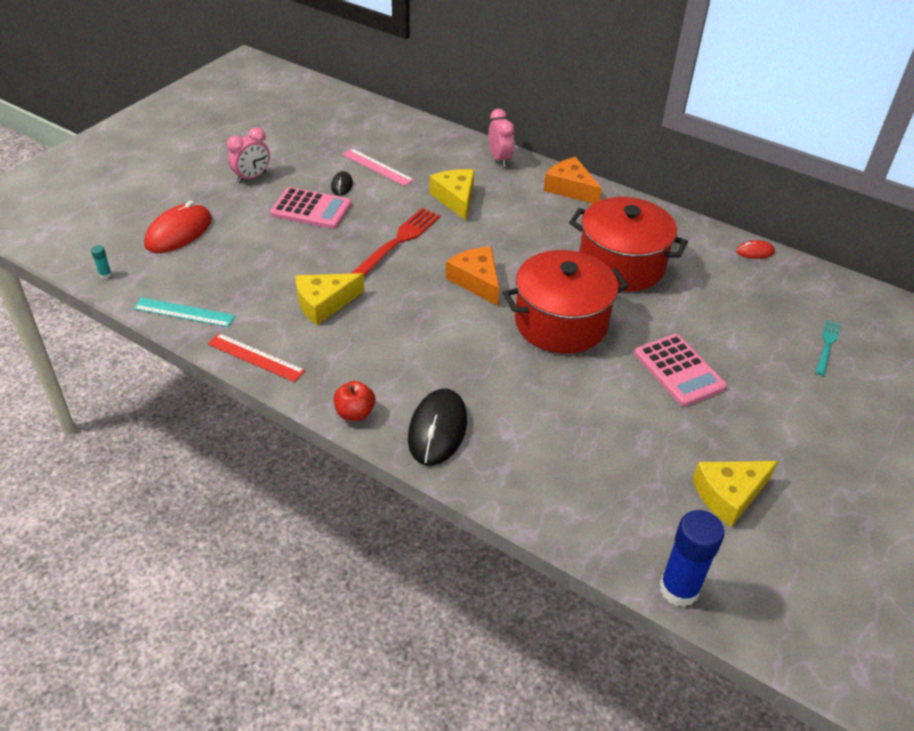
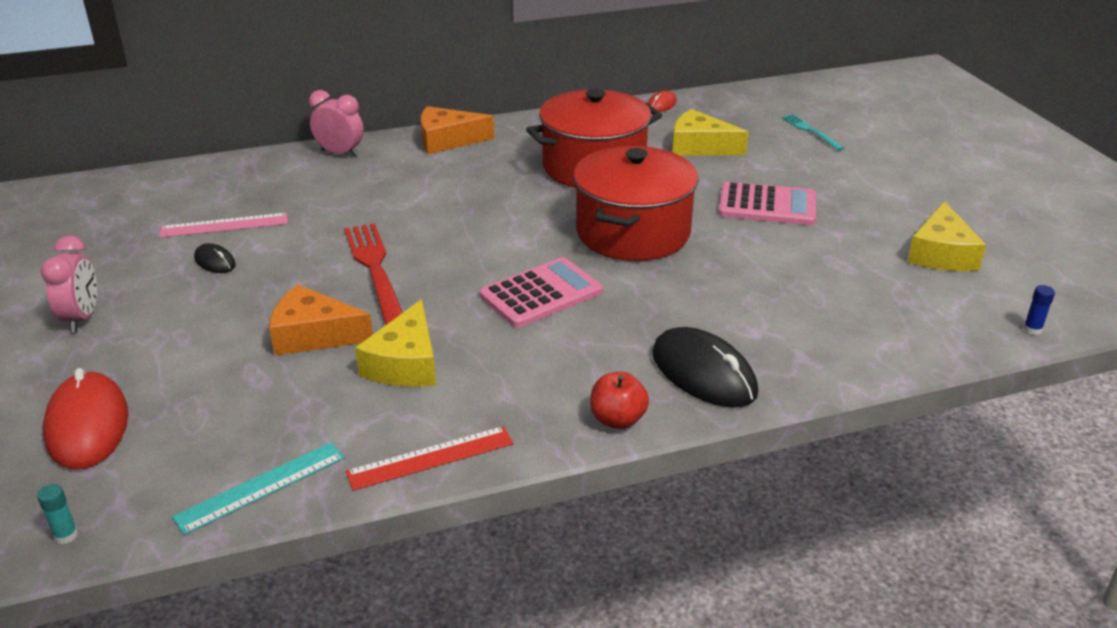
camera: 50 degrees left, 10 degrees down
(311, 209) = (222, 301): pink calculator -> pink calculator (541, 294)
(455, 198) = (360, 204): yellow cheese -> yellow cheese (700, 146)
(476, 281) = (508, 250): orange cheese -> orange cheese (313, 335)
(679, 589) = (1032, 329): blue glue stick -> blue glue stick, size x0.41

